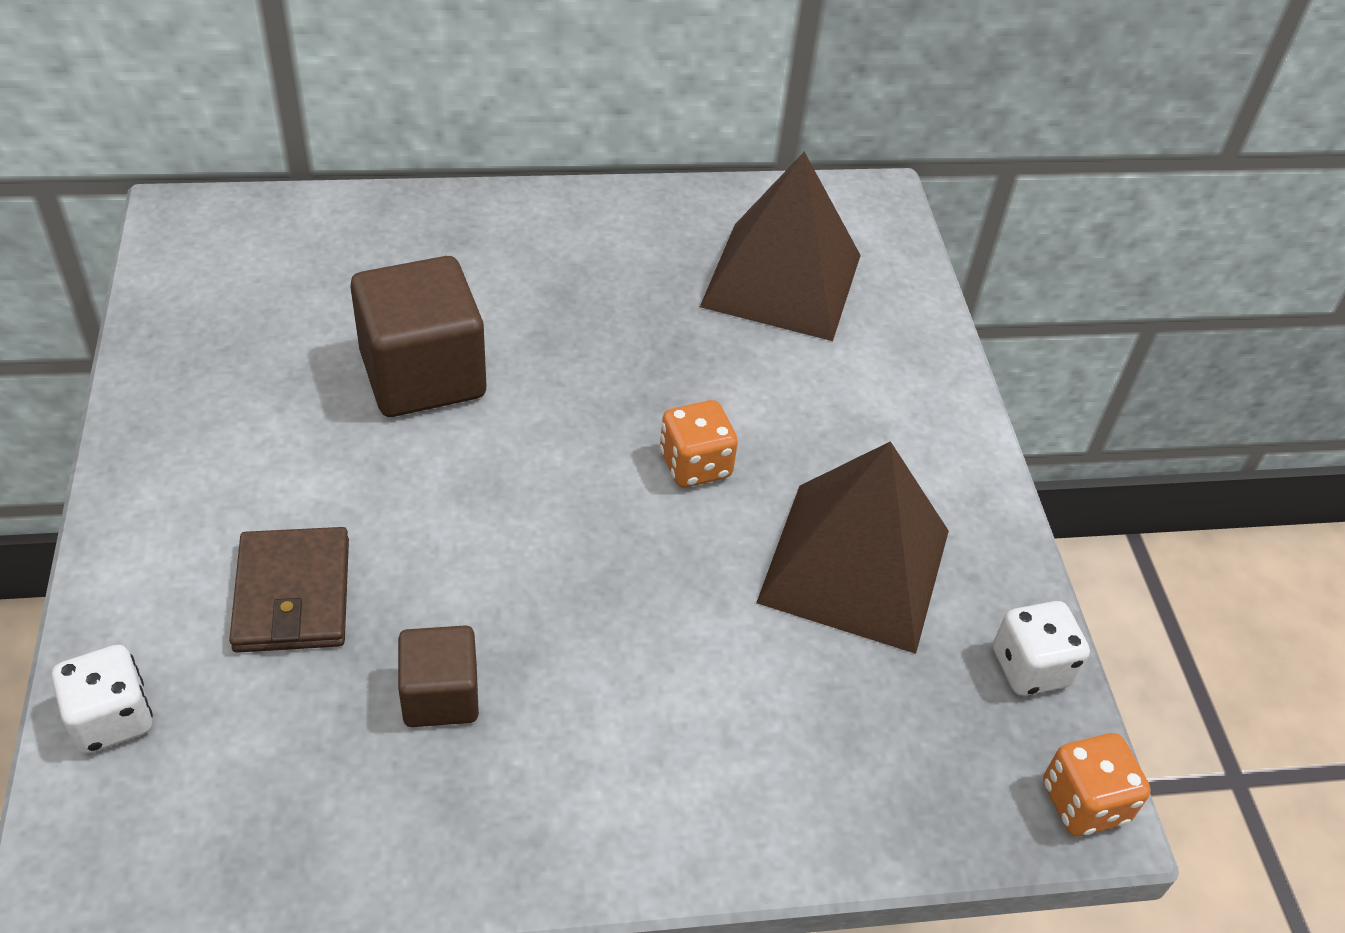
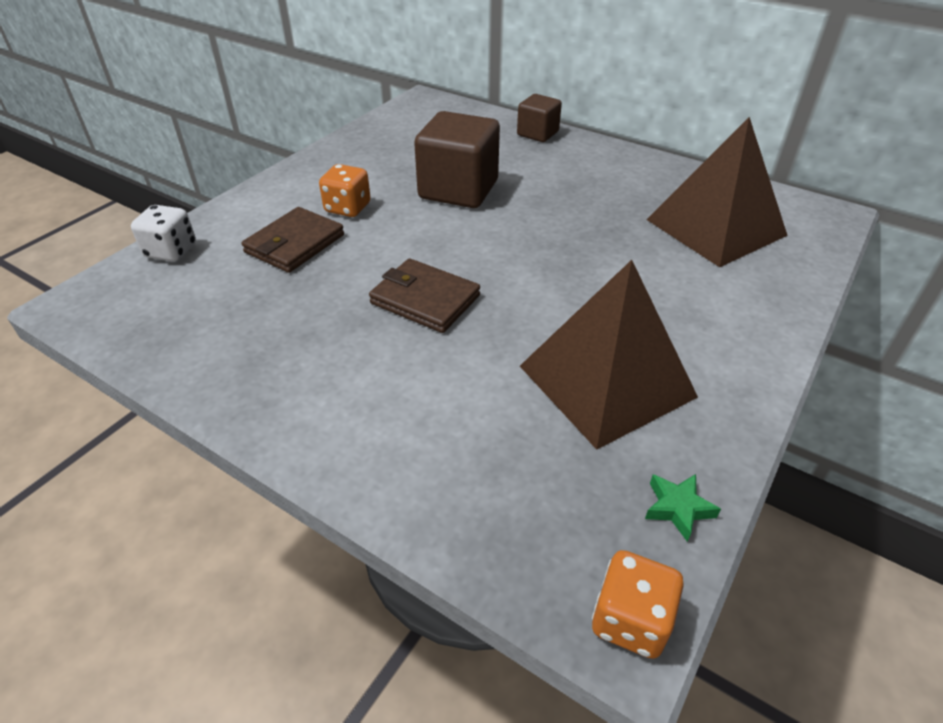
camera: 45 degrees right, 5 degrees down
(440, 695) = (304, 315): brown cube -> brown cube (537, 133)
(564, 578) = (425, 299): none -> brown wallet
(695, 465) = (559, 285): orange dice -> orange dice (347, 208)
(1030, 667) = (678, 508): white dice -> green star

